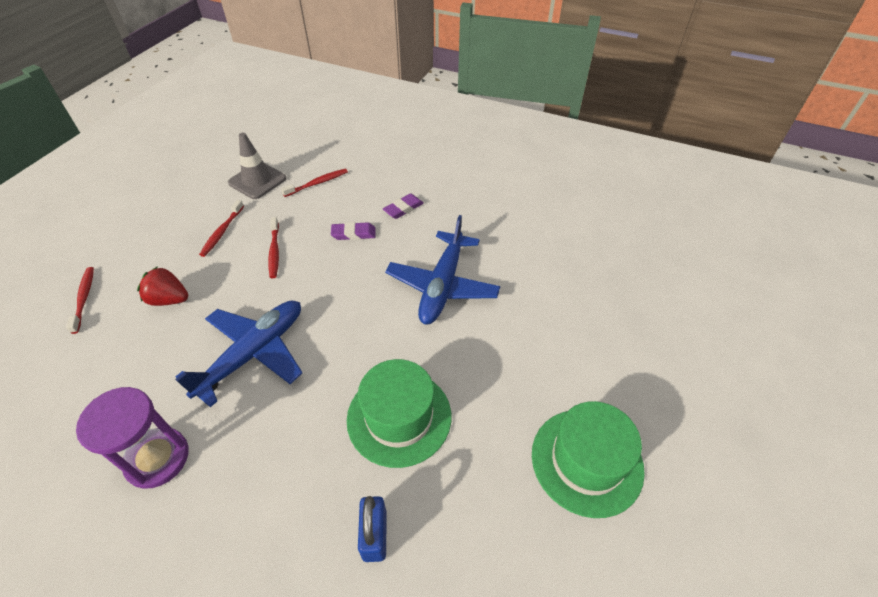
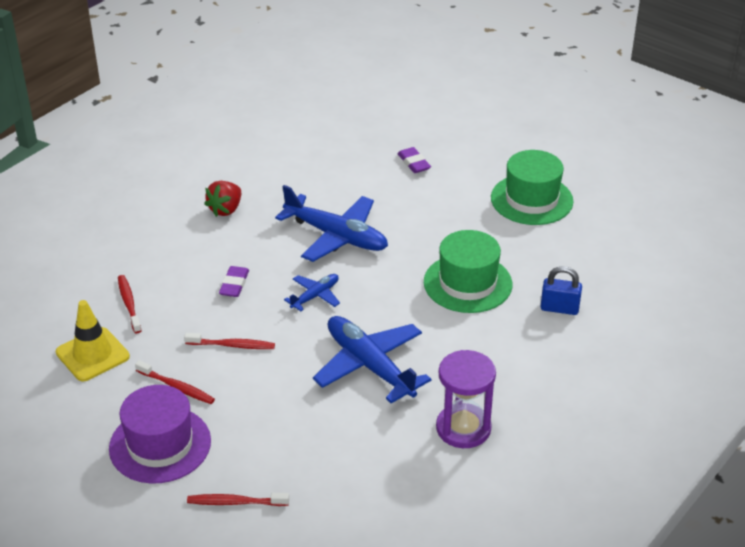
camera: 75 degrees left, 10 degrees down
(157, 239) = (160, 444): none -> purple hat
(169, 299) = (269, 429): red strawberry -> red strawberry (226, 209)
(257, 181) = (92, 354): grey traffic cone -> yellow traffic cone
(349, 290) = (315, 296): none -> blue plane
(403, 208) = (213, 244): purple eraser -> purple eraser (414, 163)

